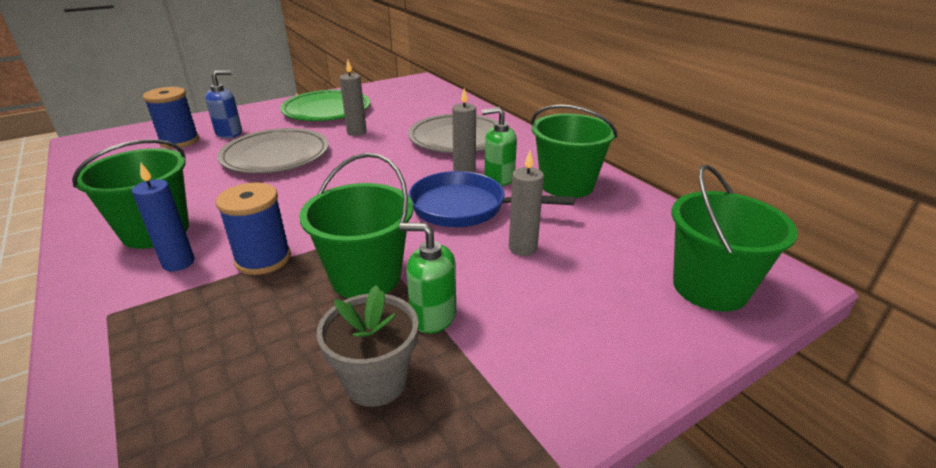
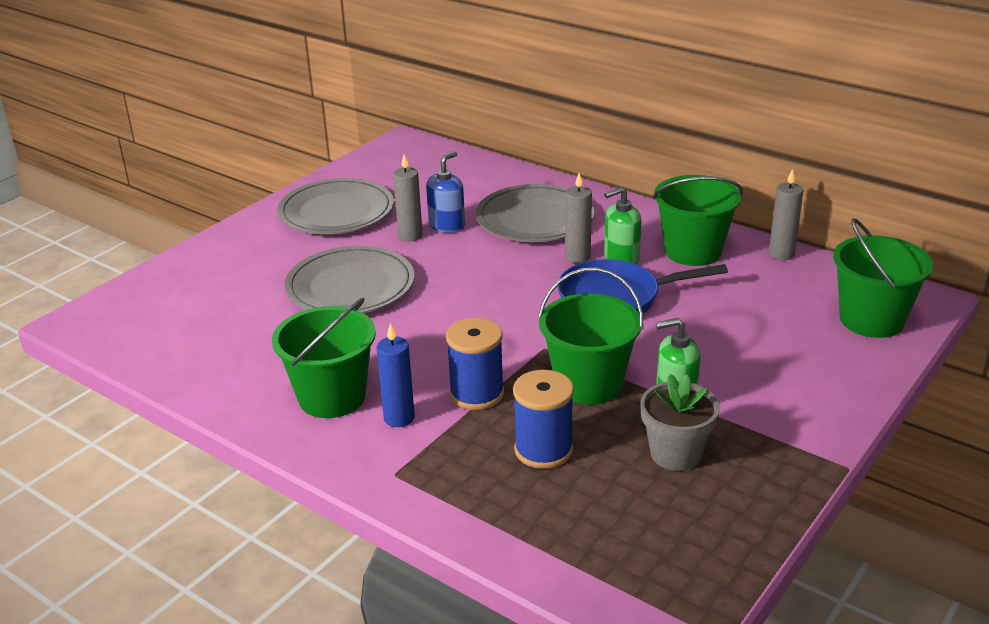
camera: 20 degrees left, 0 degrees up
(179, 141) = (204, 294): blue spool -> blue spool (543, 450)
(229, 133) = (253, 270): blue soap dispenser -> blue soap dispenser (447, 225)
(326, 110) = (336, 212): green plate -> grey plate
(523, 248) = (701, 324): grey candle -> grey candle (781, 254)

